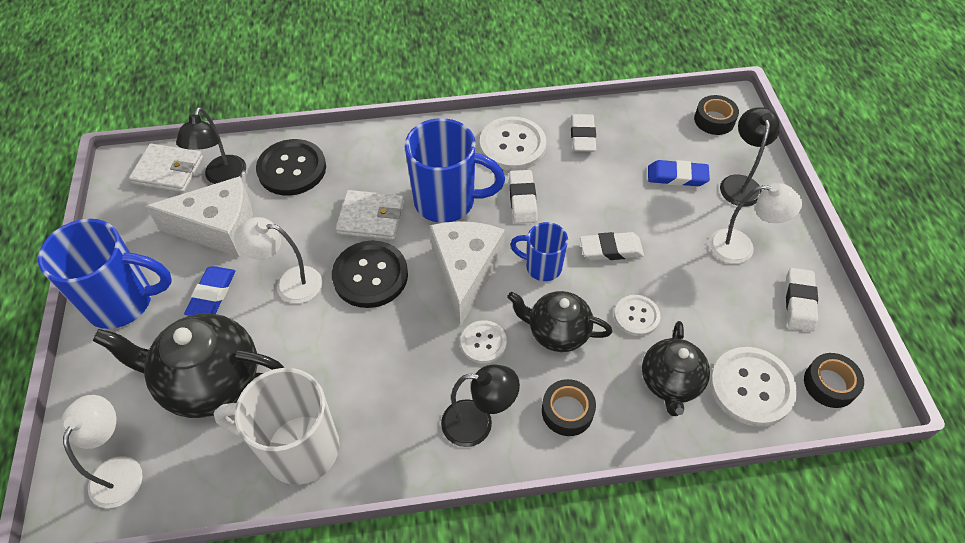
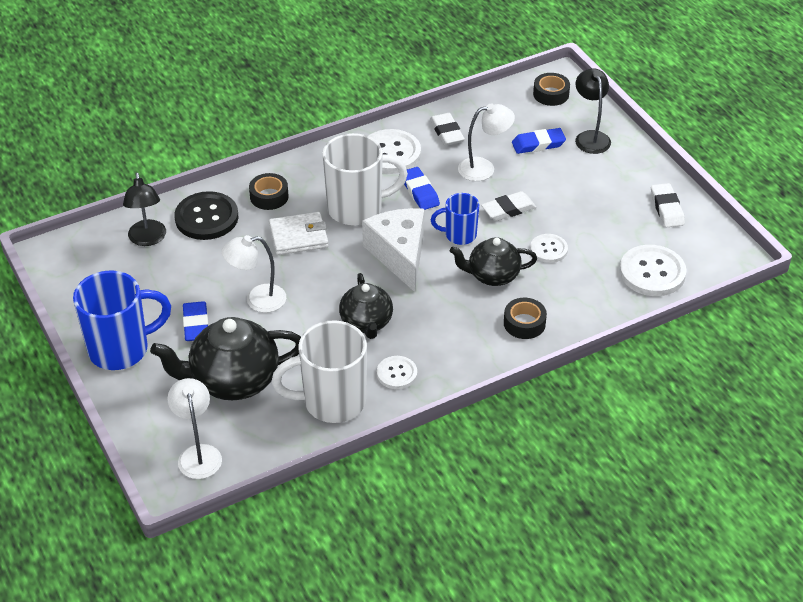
camera: 20 degrees left, 10 degrees down
(168, 171) = (93, 246): white wallet -> none
(219, 228) = (170, 277): white cheese -> none
(370, 275) = (322, 277): black button -> none
(447, 201) = (357, 208): blue mug -> white mug
(478, 423) = (461, 349): black lamp -> none
(483, 342) = (438, 297): white button -> white button (397, 373)
(522, 199) = (419, 192): white eraser -> blue eraser
(670, 382) = (592, 285): black teapot -> black teapot (366, 323)
(741, 247) = (609, 182): white lamp -> white lamp (484, 168)
(829, 384) = (707, 255): black tape -> black tape (269, 196)

